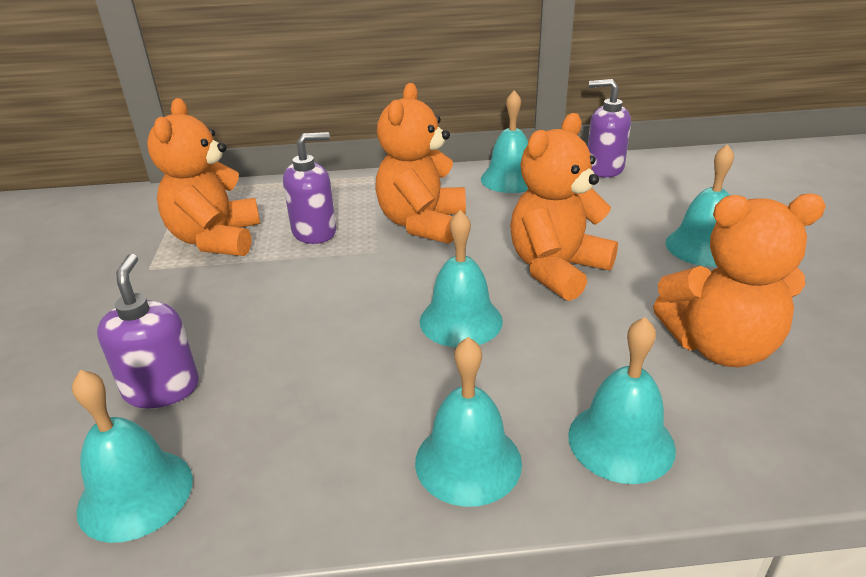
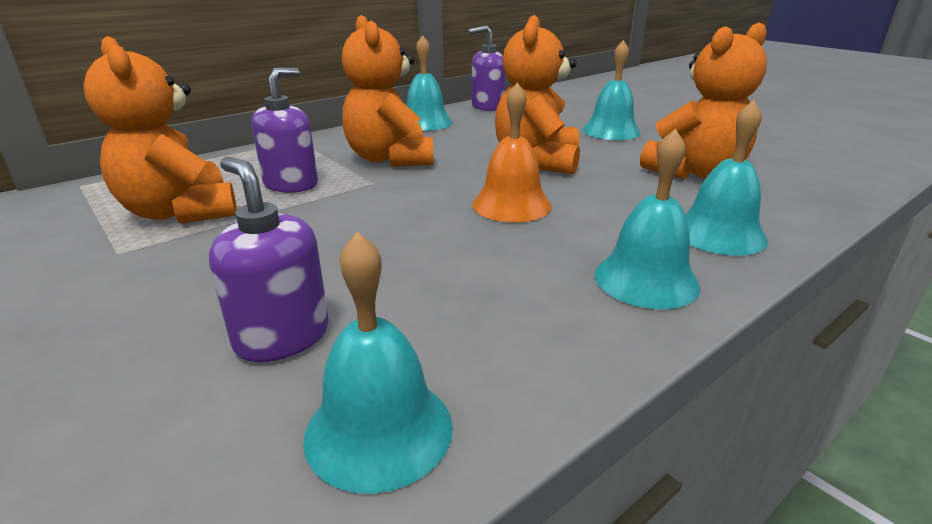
camera: 35 degrees left, 5 degrees down
(461, 320) = (511, 205): turquoise bell -> orange bell

